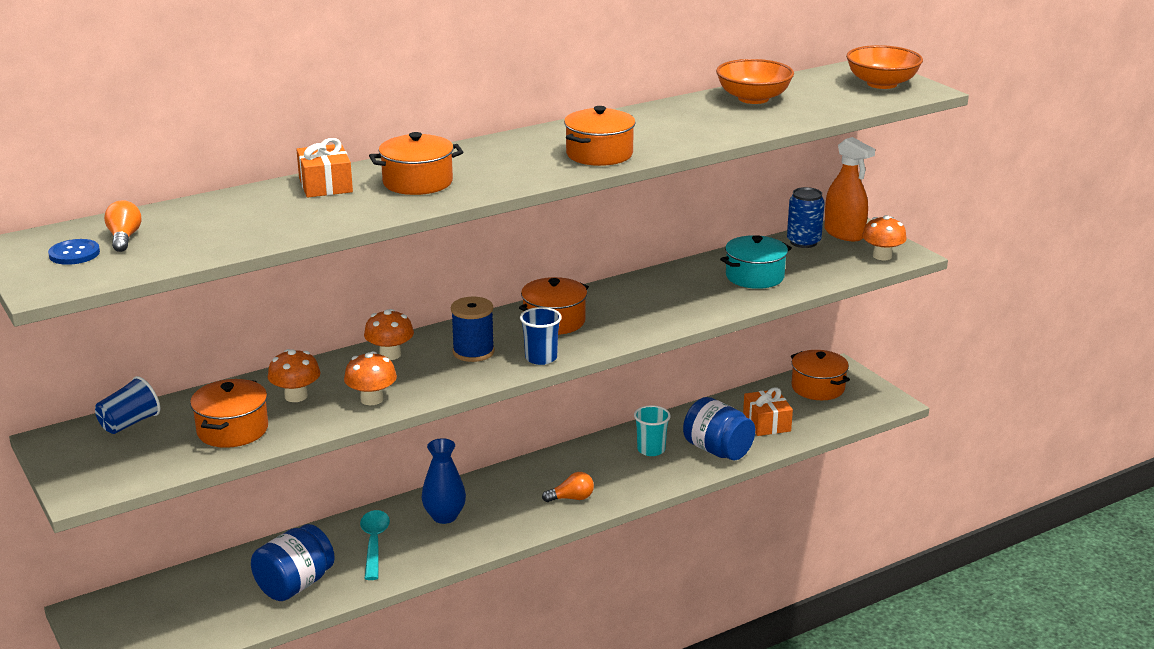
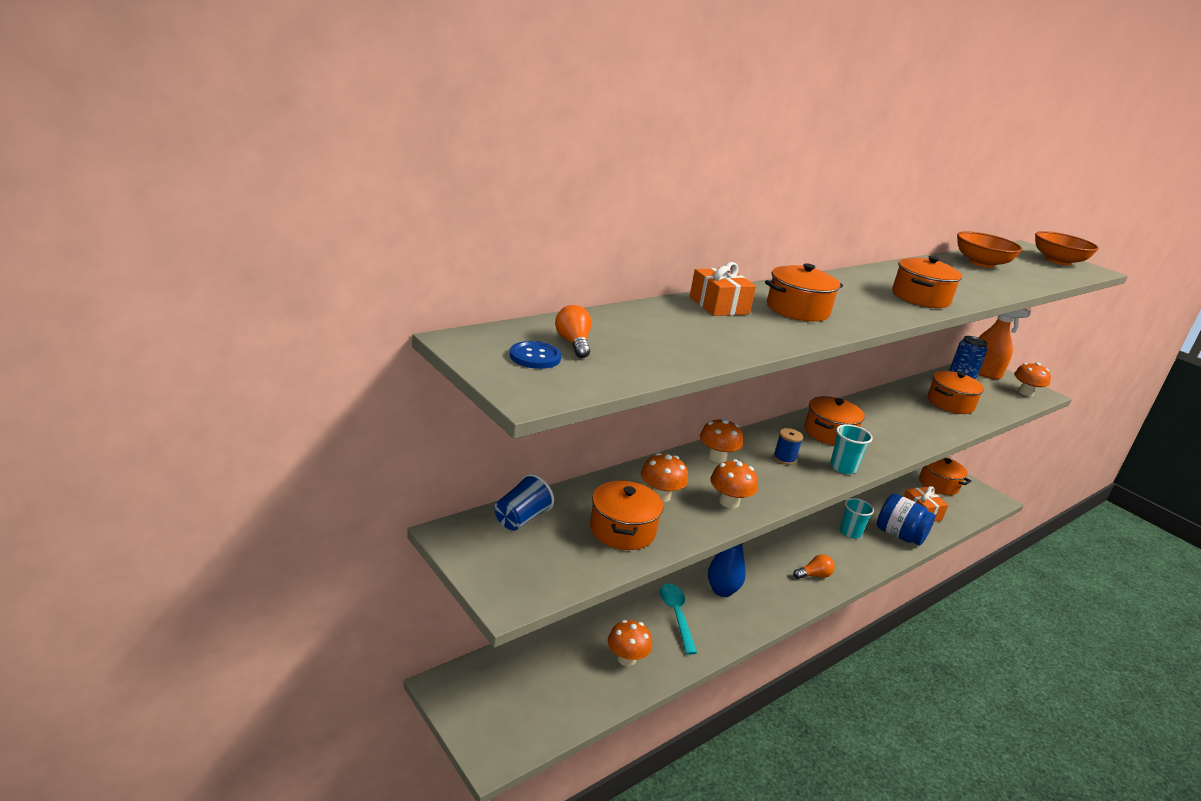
camera: 10 degrees left, 0 degrees up
(295, 585) = (626, 658): blue jar -> orange mushroom
(473, 352) = (784, 459): blue spool -> blue spool, size x0.65
(541, 358) = (843, 467): blue cup -> turquoise cup
(754, 276) = (950, 403): turquoise pot -> orange pot

